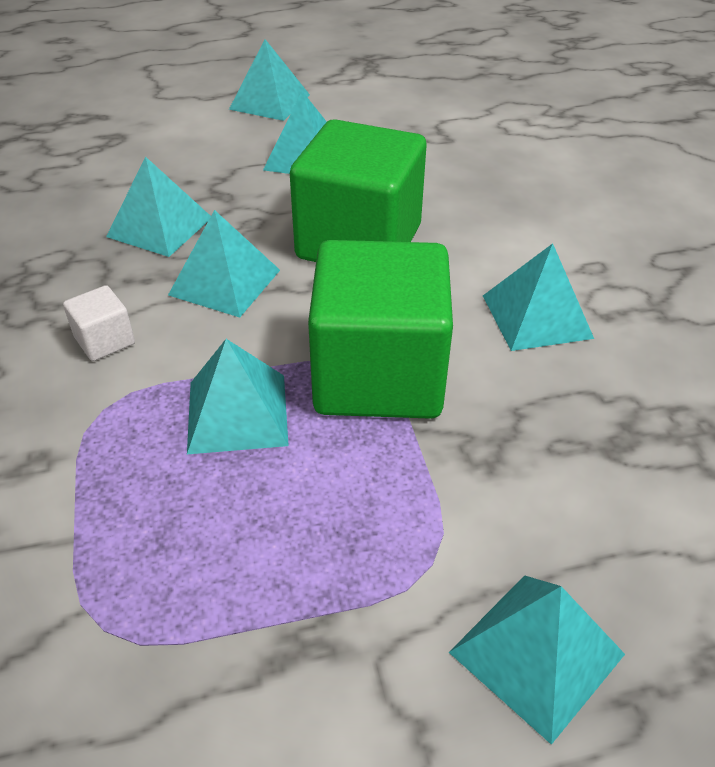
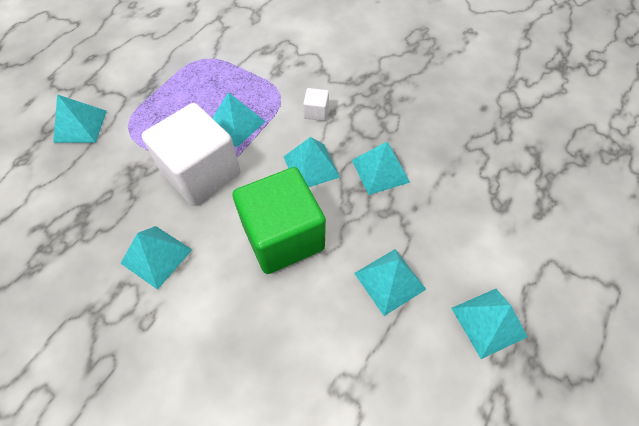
camera: 135 degrees right, 15 degrees up
(378, 375) = (201, 173): green cube -> white cube

